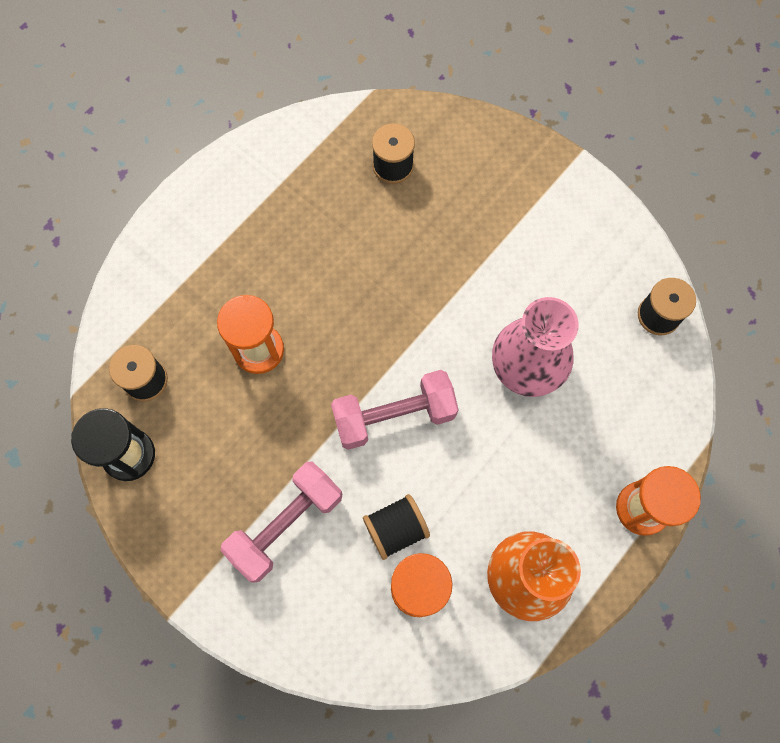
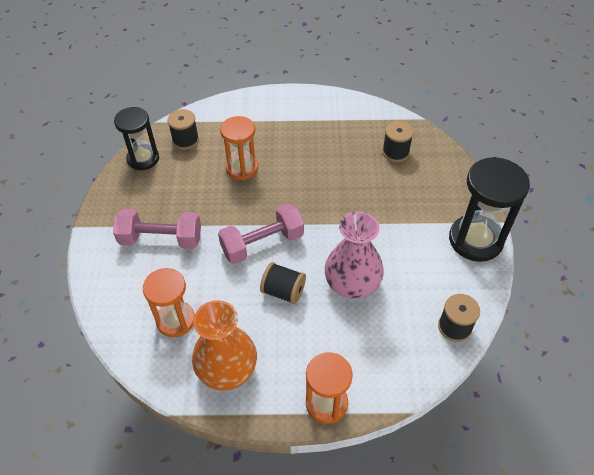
camera: 50 degrees right, 20 degrees down
(394, 416) = (262, 243): pink dumbbell -> pink dumbbell turned 60 degrees counterclockwise
(396, 529) = (200, 287): black spool -> black spool (283, 291)
(579, 200) = (475, 240): none -> black hourglass

